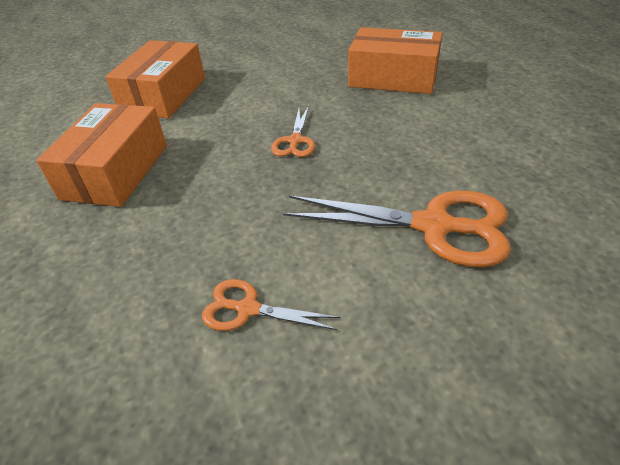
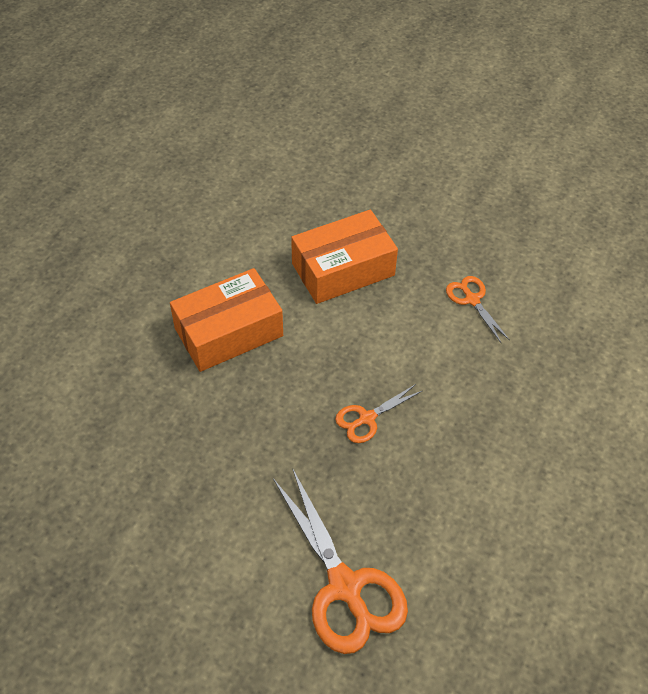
camera: 45 degrees right, 10 degrees up
(248, 309) = (178, 524): orange scissors -> orange scissors (472, 300)
(393, 78) = (539, 423): orange box -> none

